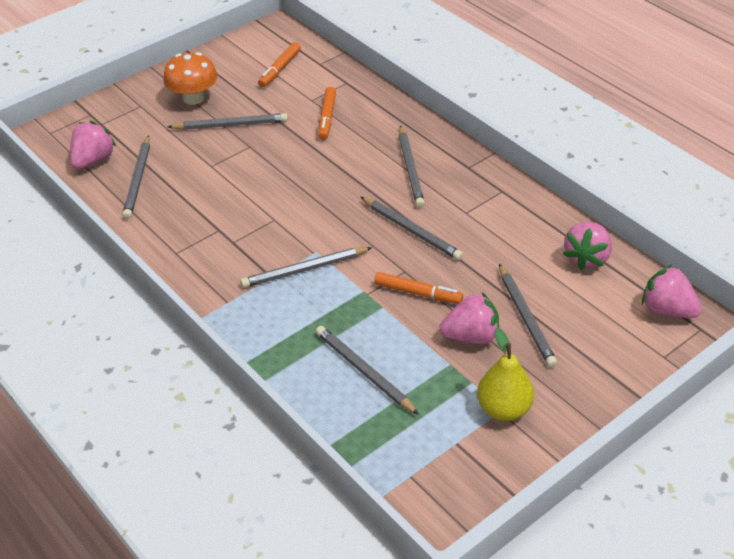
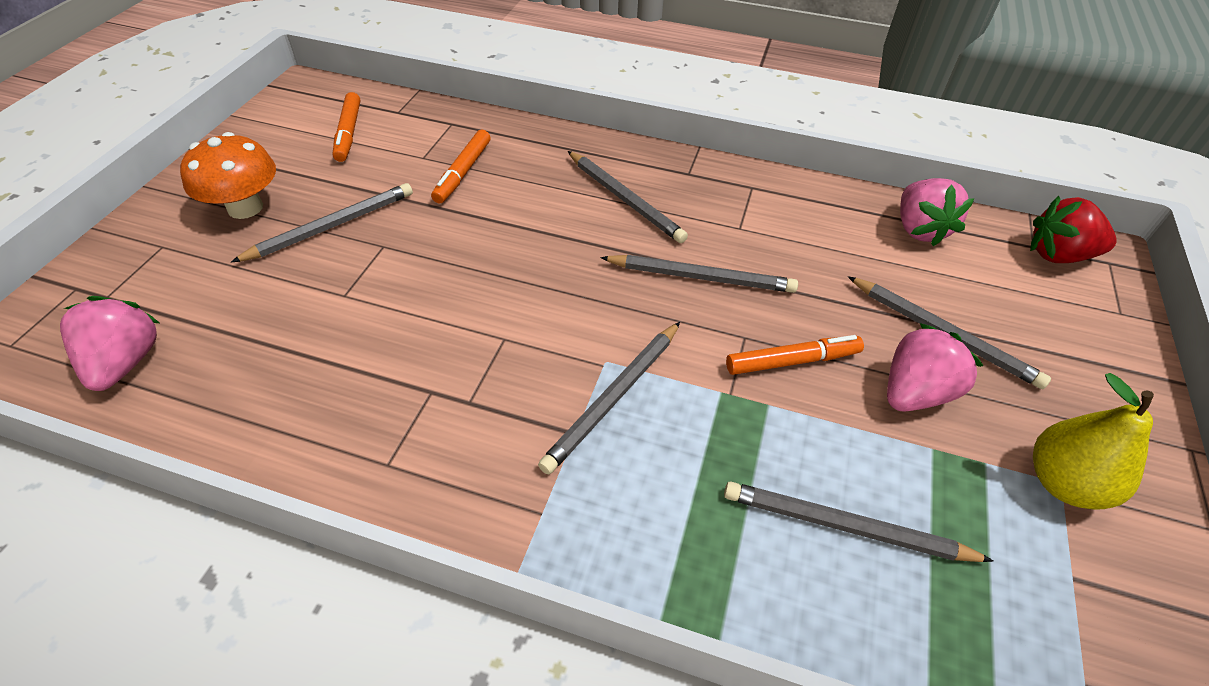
camera: 35 degrees left, 5 degrees up
(138, 179) = (232, 363): grey pencil -> none
(327, 118) = (463, 172): orange marker -> orange marker turned 45 degrees clockwise
(667, 310) = (1058, 255): pink strawberry -> red strawberry

